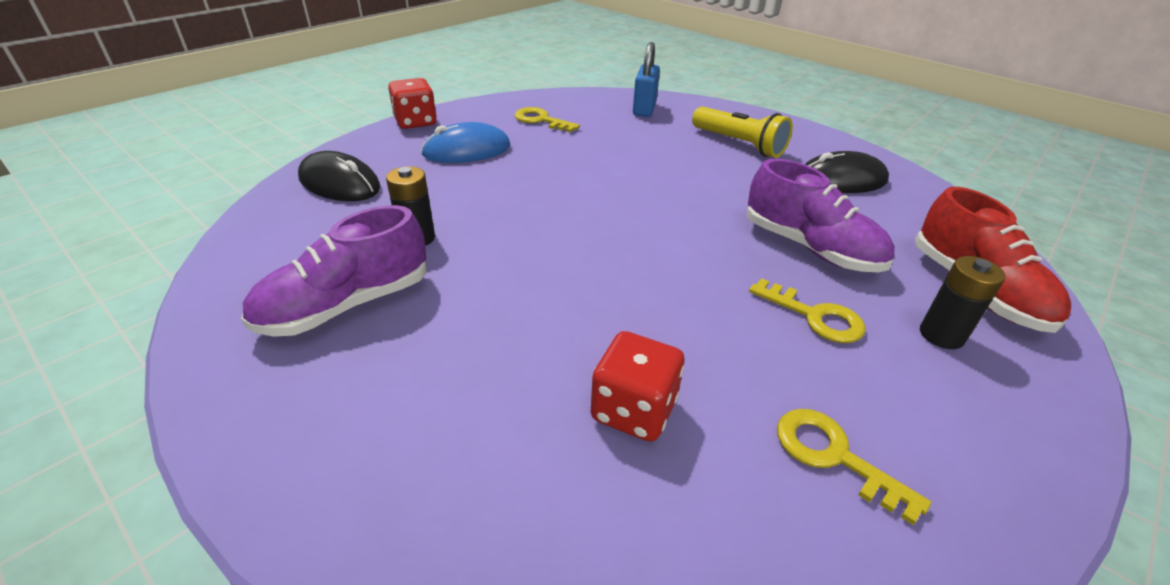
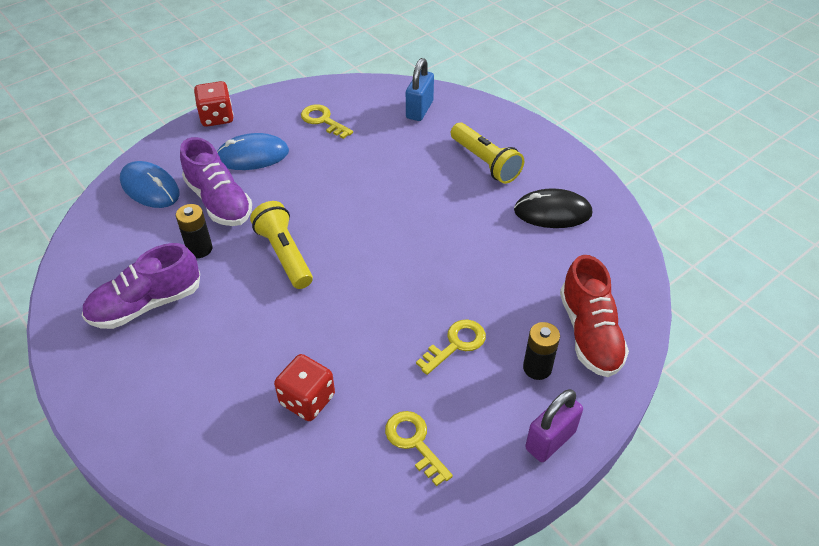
camera: 10 degrees right, 10 degrees up
(340, 183) = (150, 187): black mouse -> blue mouse
(536, 236) = (284, 254): none -> yellow flashlight
(810, 248) = (486, 283): purple shoe -> purple shoe (219, 201)
(815, 316) = (456, 344): yellow key -> yellow key turned 90 degrees counterclockwise
(1032, 429) = (550, 440): none -> purple padlock

